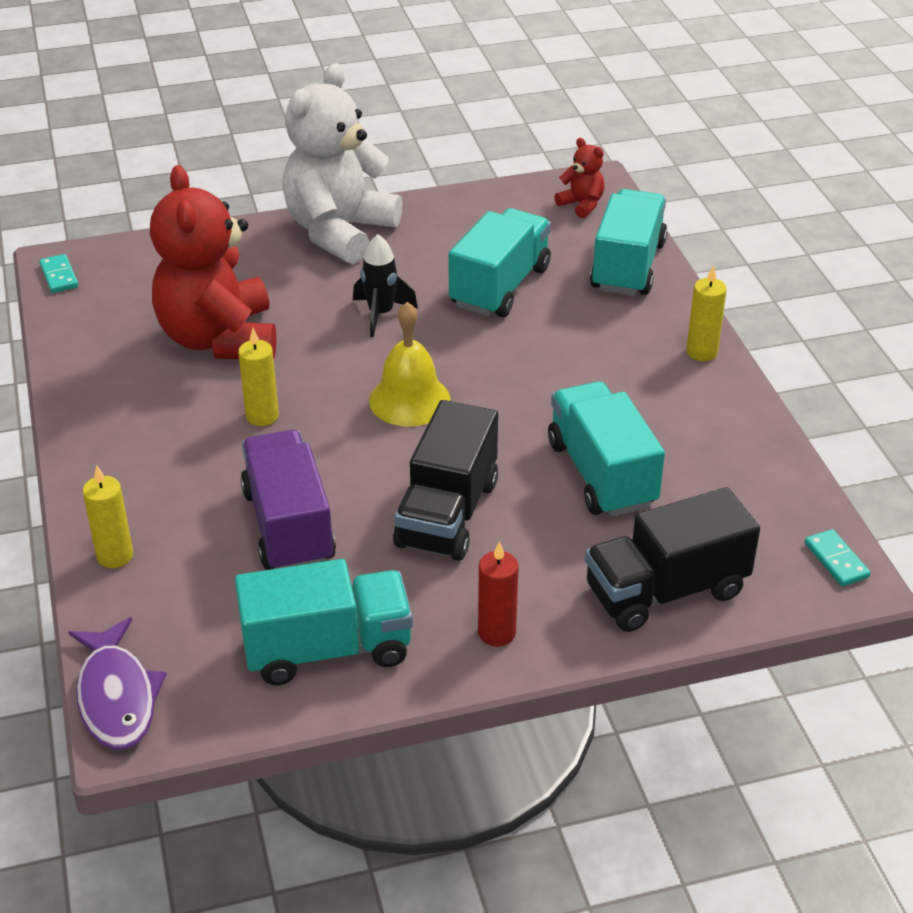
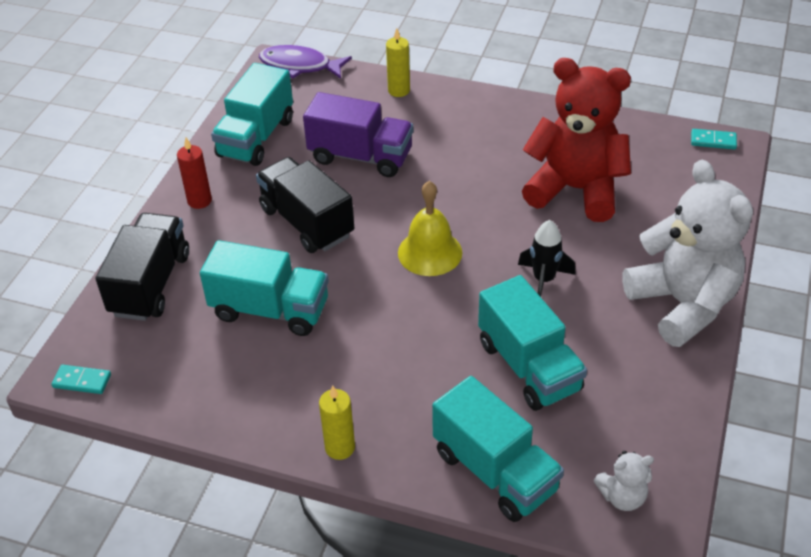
camera: 125 degrees right, 5 degrees up
(262, 416) = (472, 180): yellow candle -> none
(581, 205) = (622, 497): red teddy bear -> white teddy bear

